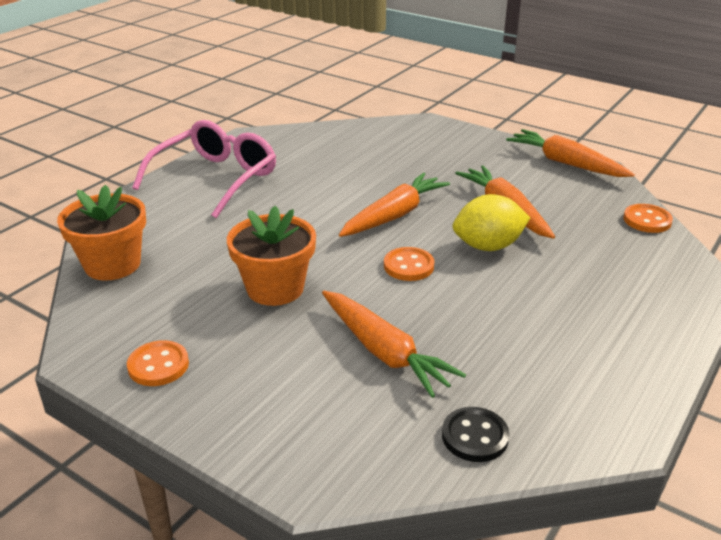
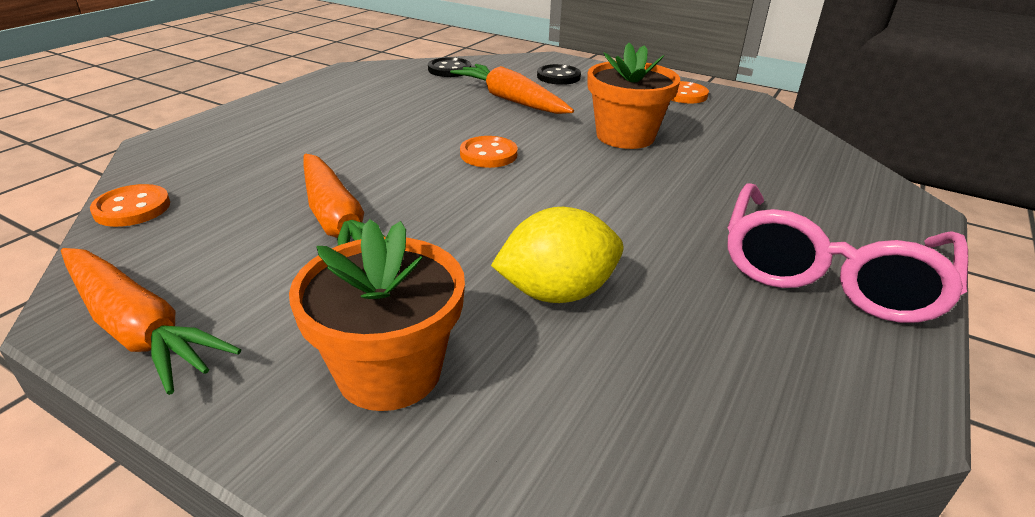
camera: 175 degrees right, 0 degrees up
(112, 264) = (815, 154): orange flower pot -> orange flower pot (389, 371)
(311, 414) = (558, 77): none -> black button
(394, 215) = (507, 212): orange carrot -> none
(488, 246) = (387, 174): yellow lemon -> yellow lemon (557, 293)

